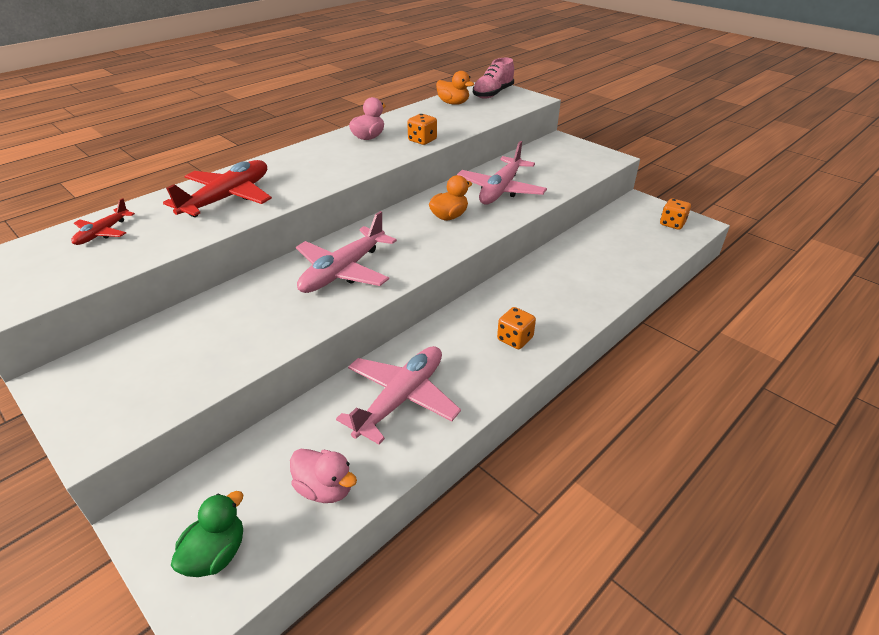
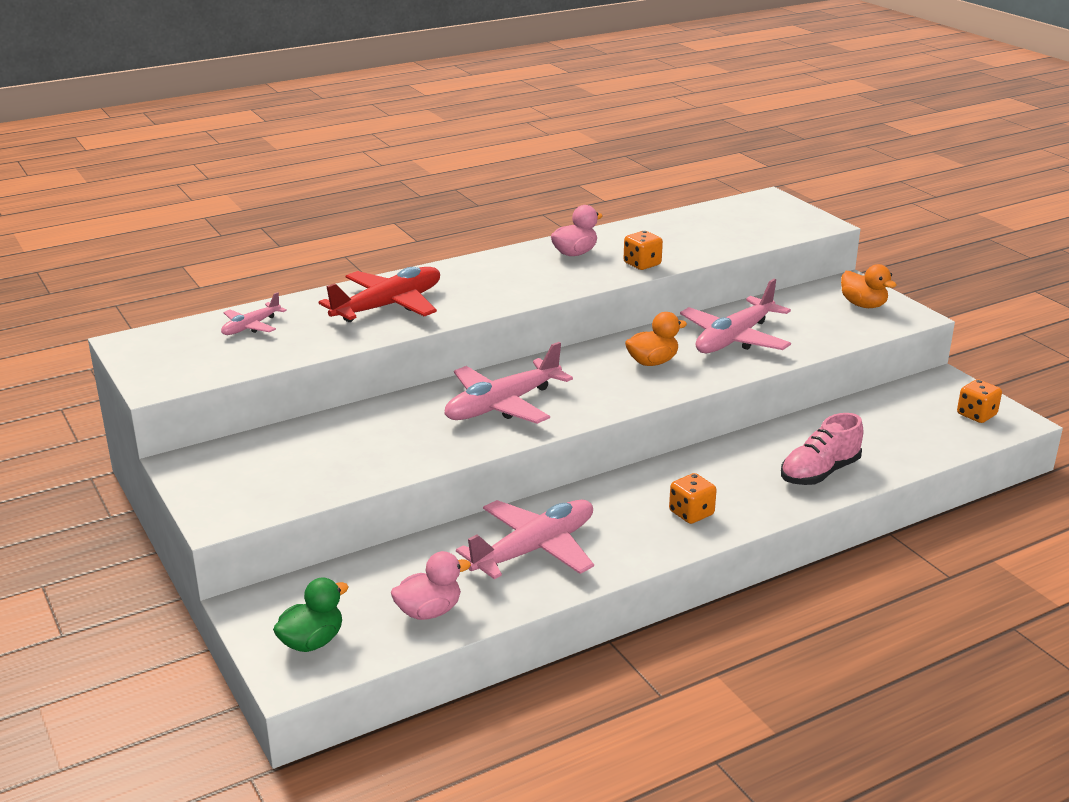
camera: 15 degrees right, 10 degrees down
(103, 233) = (251, 327): red plane -> pink plane
(325, 488) = (429, 611): pink duck -> pink duck turned 75 degrees counterclockwise
(453, 103) = (705, 219): orange duck -> orange duck (863, 305)
(493, 94) = (767, 211): pink shoe -> pink shoe (819, 472)

